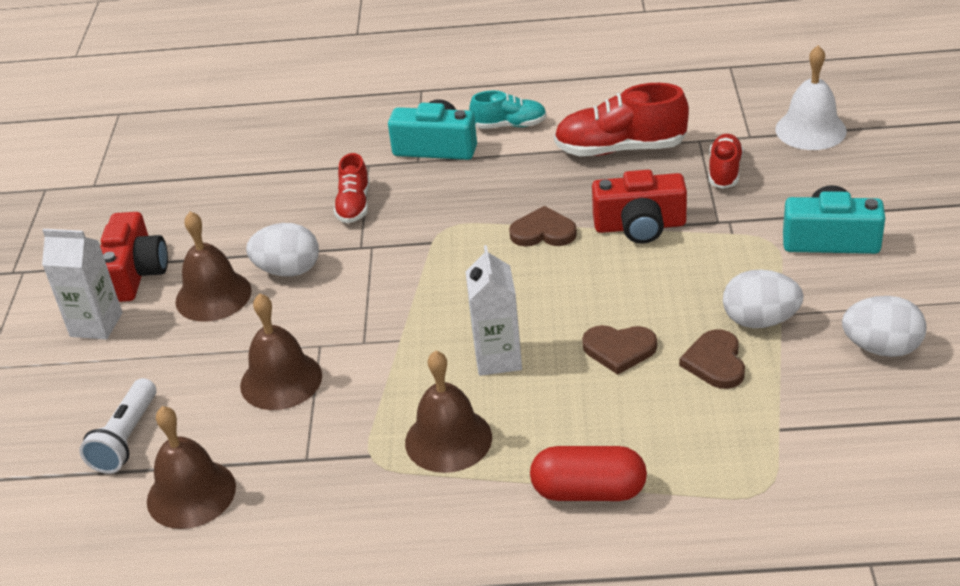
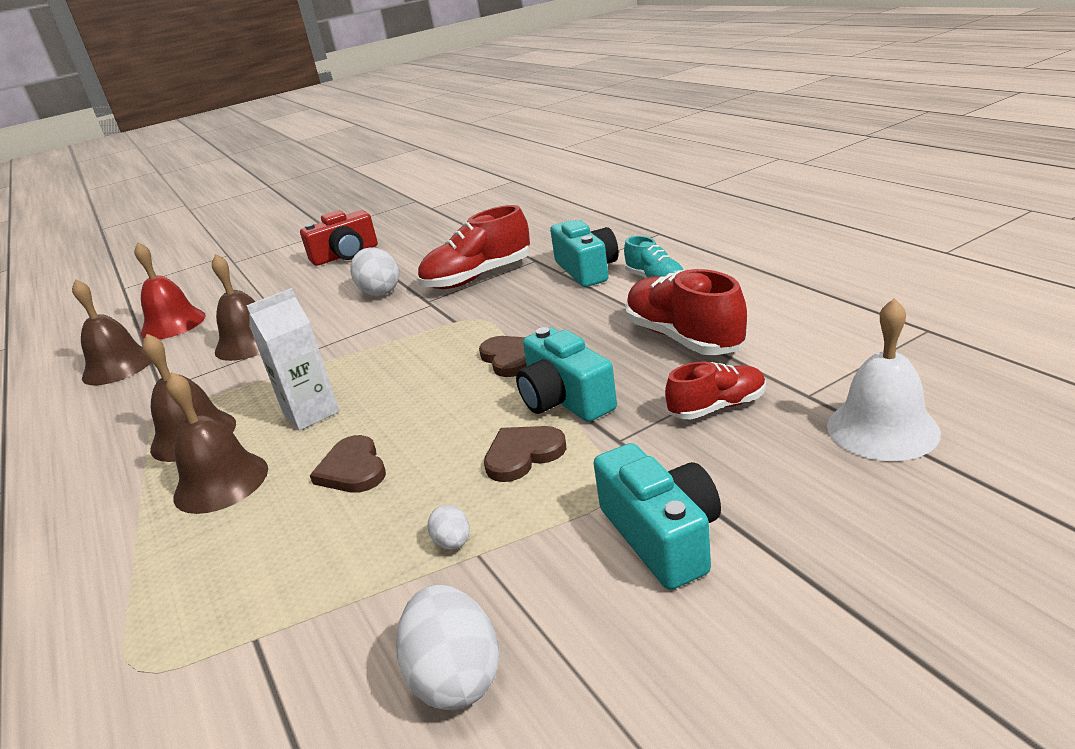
camera: 60 degrees right, 10 degrees down
(96, 325) = (287, 268): white carton -> none
(126, 439) = (173, 324): white flashlight -> red bell
(213, 296) = (335, 283): brown bell -> brown bell (221, 482)
(354, 205) = (478, 277): red shoe -> red shoe, size x1.69
(588, 491) = (129, 539): red capsule -> none
(640, 226) = (565, 399): red camera -> turquoise camera
(715, 362) = (359, 539): brown heart -> brown heart (523, 455)
(760, 321) = (453, 543): white egg -> white egg, size x0.51

